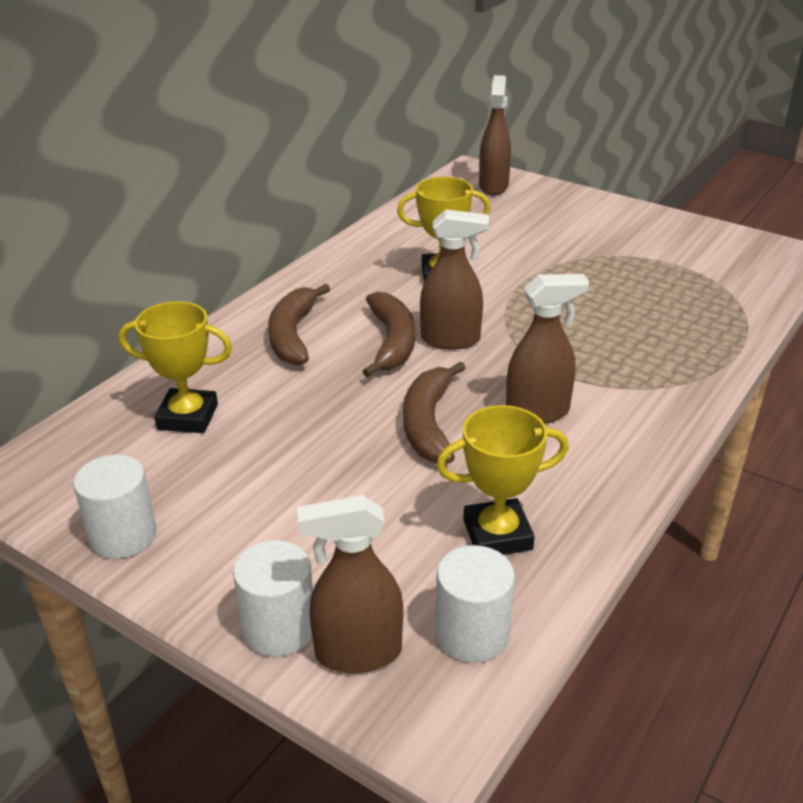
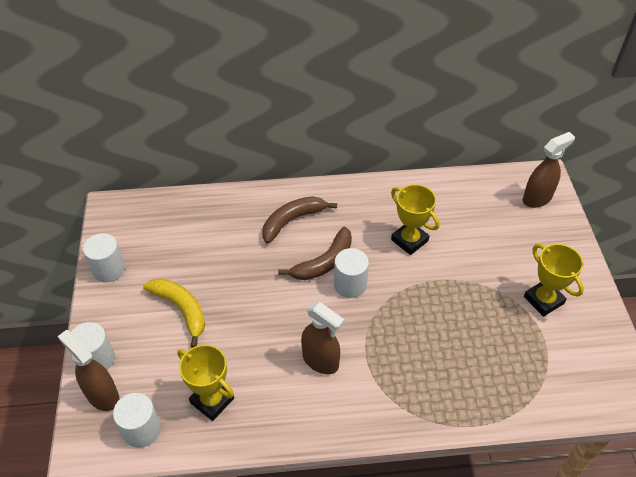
camera: 50 degrees right, 15 degrees up
(187, 417) = (197, 231): yellow trophy -> yellow trophy (543, 300)
(304, 493) = (181, 309): none -> yellow banana
(428, 424) = (270, 321): brown banana -> none
(451, 340) = (350, 284): brown spray bottle -> white cylinder

